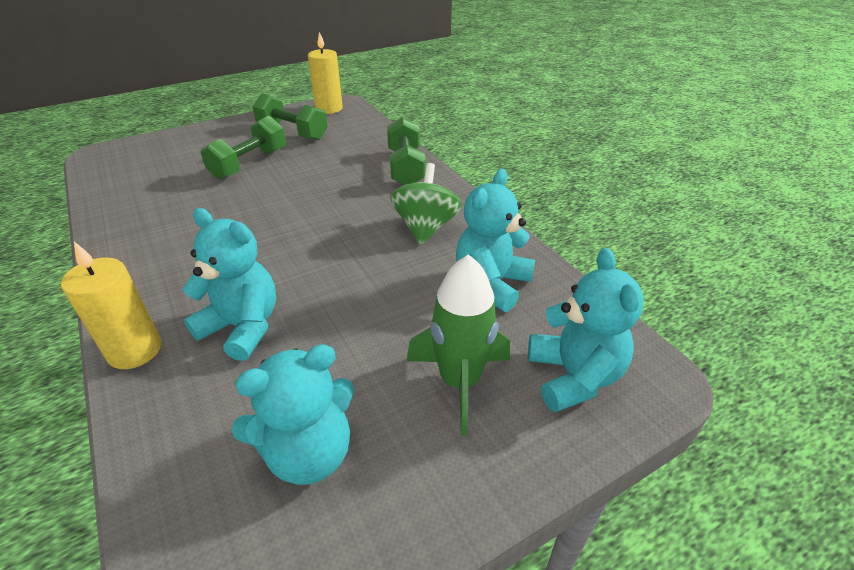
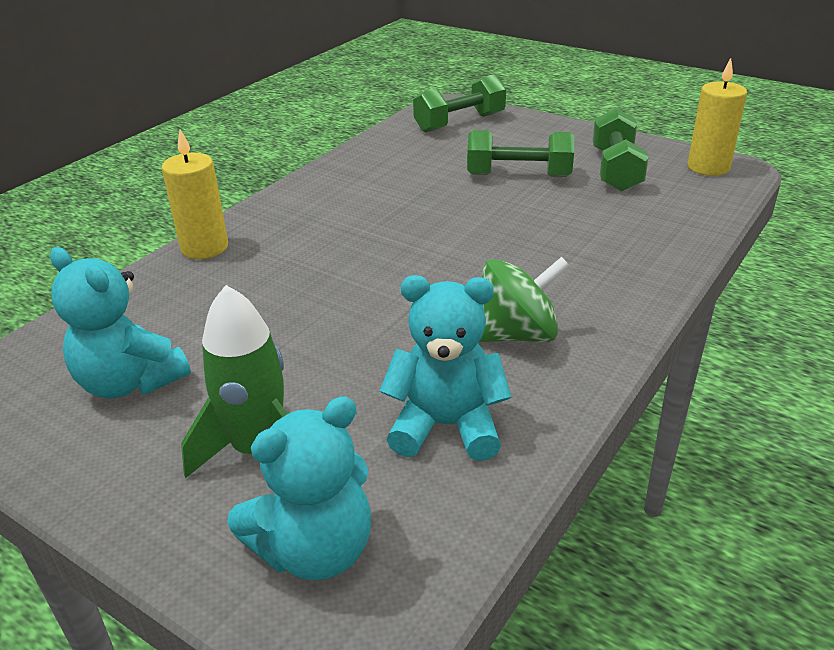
camera: 65 degrees right, 5 degrees down
(242, 327) = (261, 284): turquoise teddy bear -> none
(406, 167) = (638, 273): green dumbbell -> green dumbbell (459, 123)

